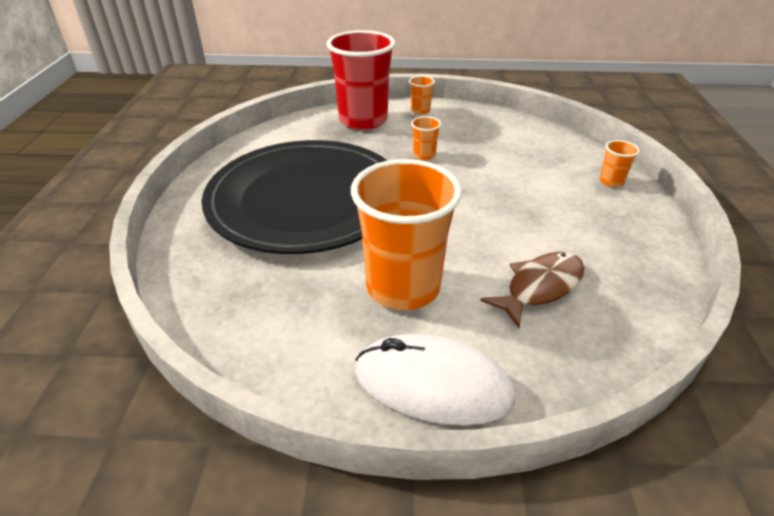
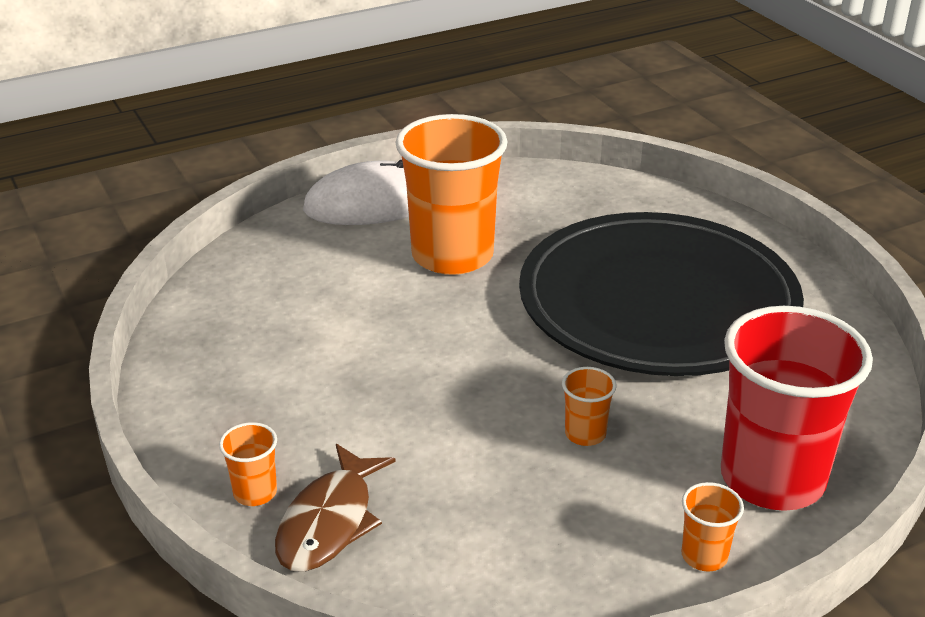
camera: 150 degrees right, 5 degrees down
(540, 287) = (314, 299): brown fish -> brown fish (329, 522)

